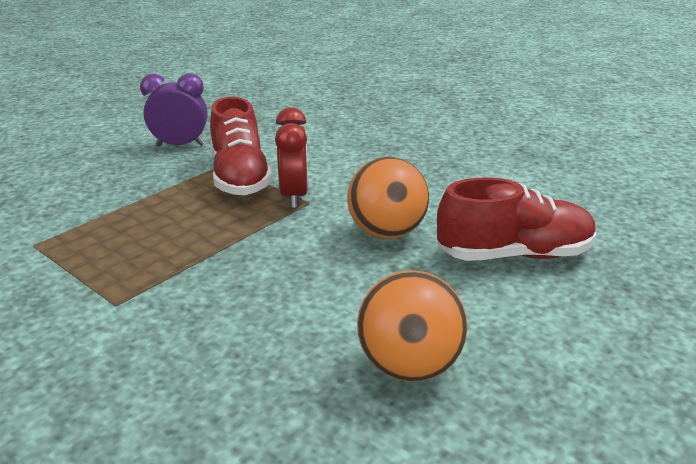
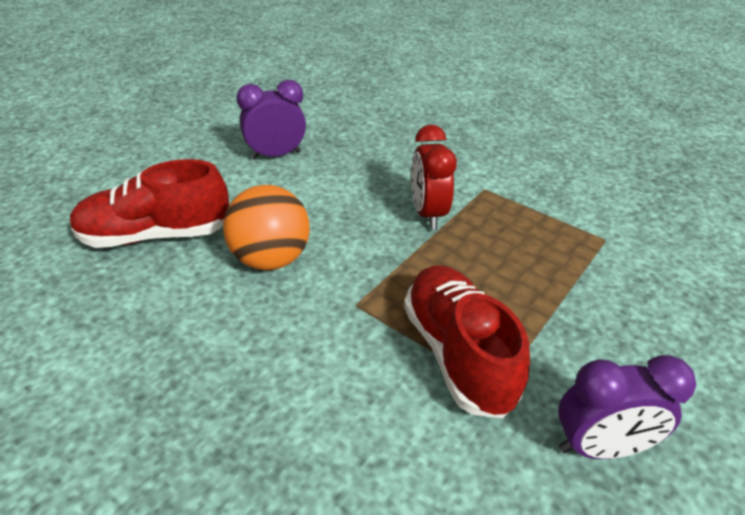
camera: 175 degrees right, 10 degrees up
(294, 196) = (375, 314): red clock -> red clock (427, 213)
(409, 366) = (276, 155): orange ball -> purple clock

